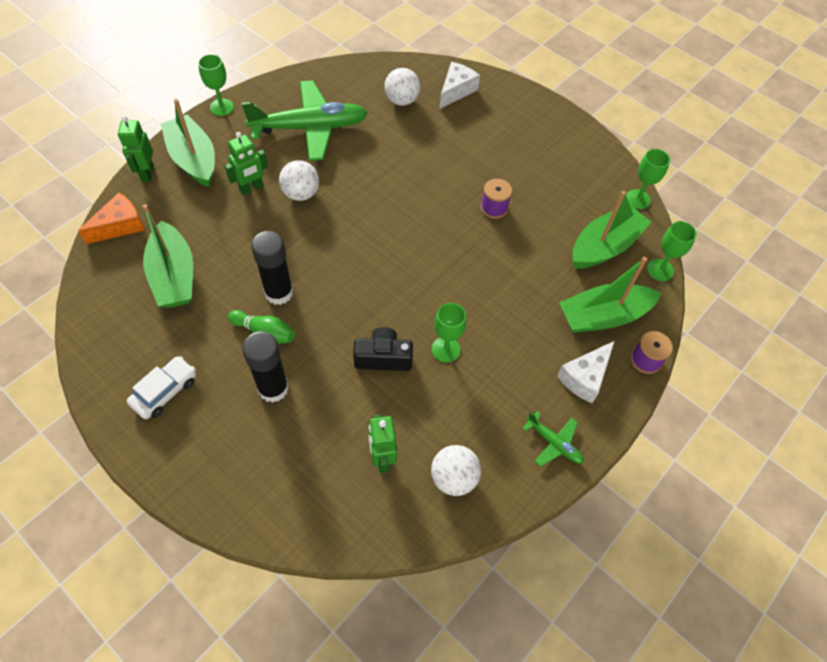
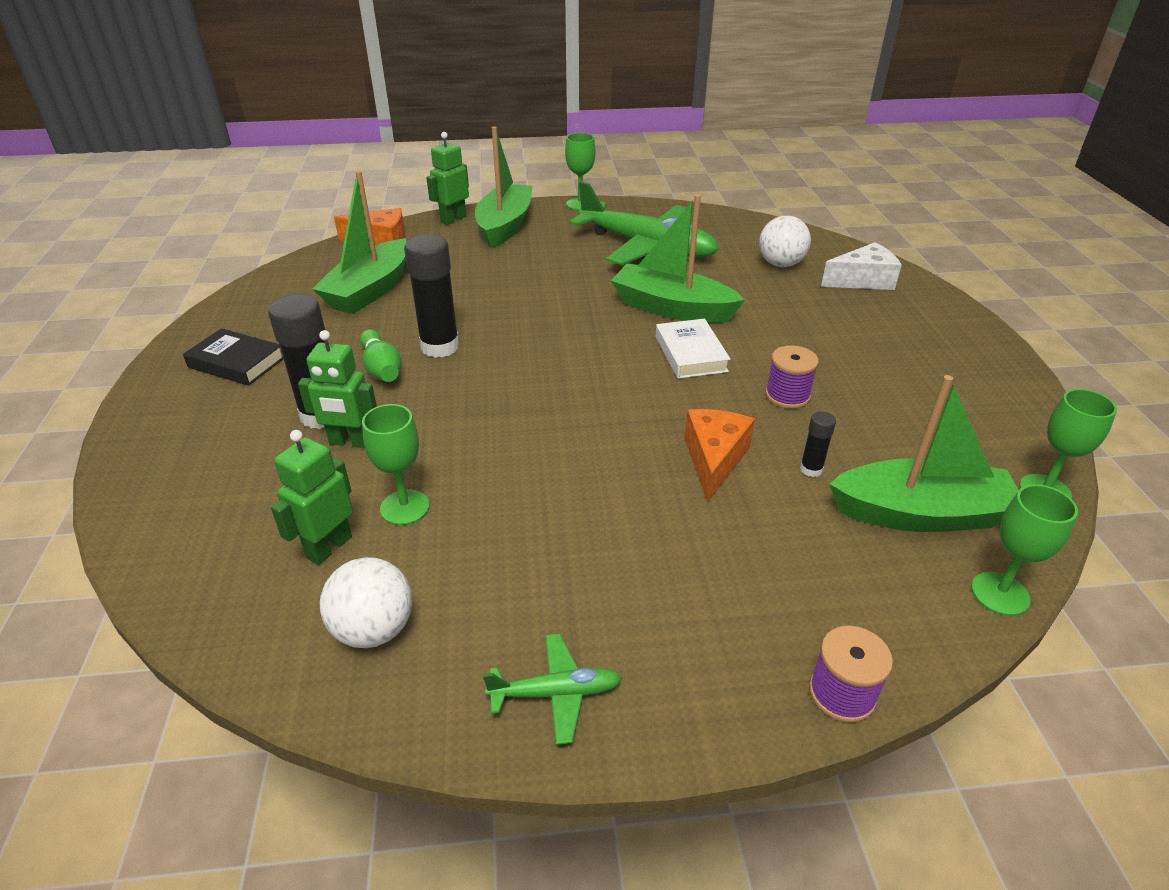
camera: 45 degrees right, 20 degrees down
(165, 391) = (236, 363): white car -> black book
(251, 188) = (527, 264): green robot -> green robot (350, 442)
(301, 193) = (570, 287): white ball -> none
(383, 358) = (464, 456): black camera -> none
(422, 207) = (690, 354): none -> white book
(445, 349) = (546, 492): green goblet -> green goblet (405, 507)
(499, 274) = (714, 460): none -> orange cheese
(543, 251) = (811, 469): none -> black glue stick
(554, 443) = (556, 693): green plane -> green plane turned 90 degrees counterclockwise
(585, 377) = (705, 646): white cheese -> none
(603, 316) = (825, 592): green boat -> green boat (672, 308)

